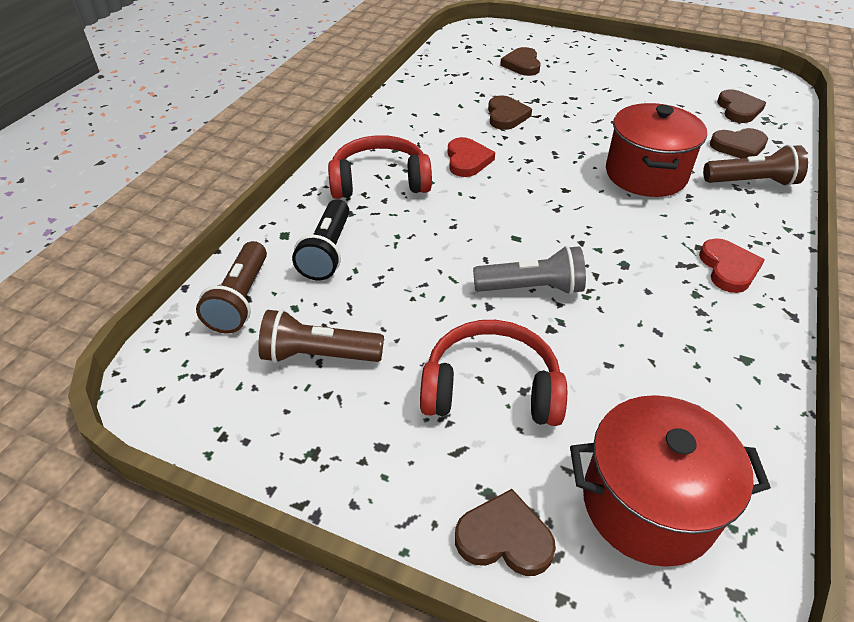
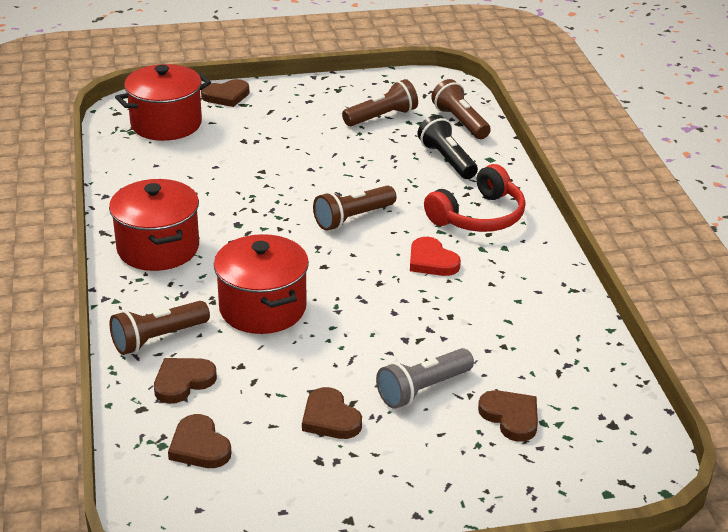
camera: 145 degrees right, 10 degrees down
(491, 388) = (274, 135): red headphones -> none
(498, 224) = (352, 218): none -> brown flashlight
(506, 116) = (448, 325): brown heart -> brown heart (330, 418)
(532, 288) = (291, 187): grey flashlight -> grey flashlight (422, 389)
(728, 268) = (158, 248): red heart -> red pot

